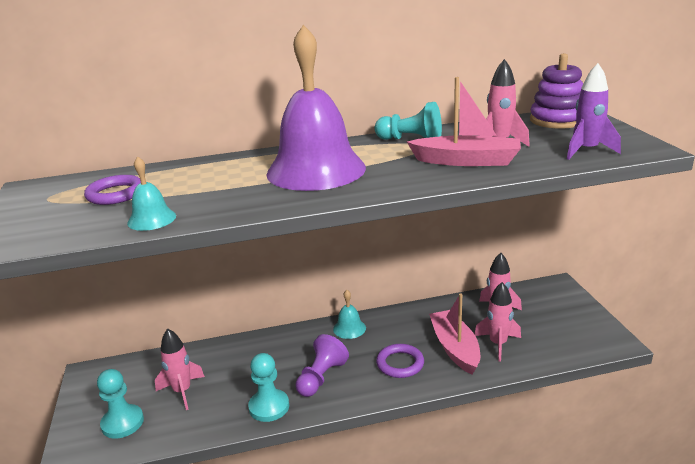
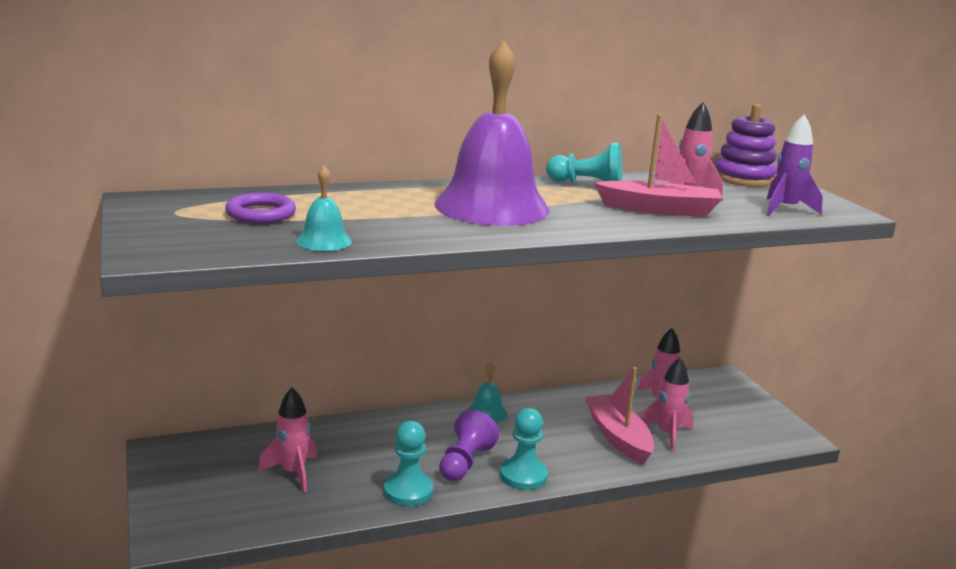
camera: 10 degrees left, 5 degrees down
(122, 423) = (225, 504): turquoise pawn -> turquoise pawn (523, 476)
(400, 364) = (557, 451): purple ring -> none

